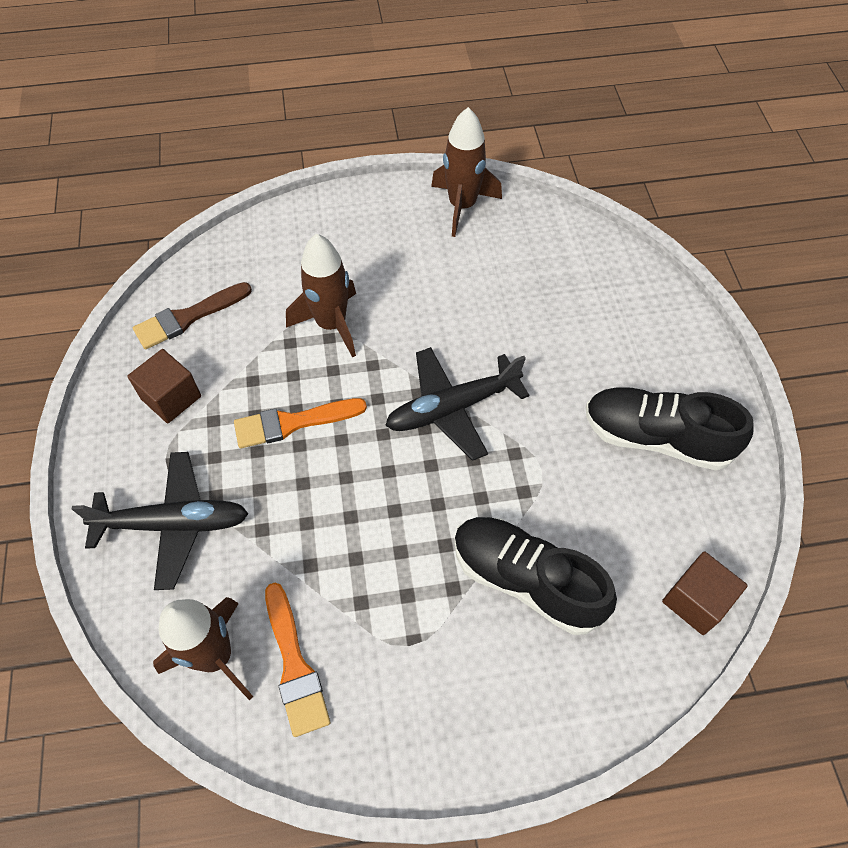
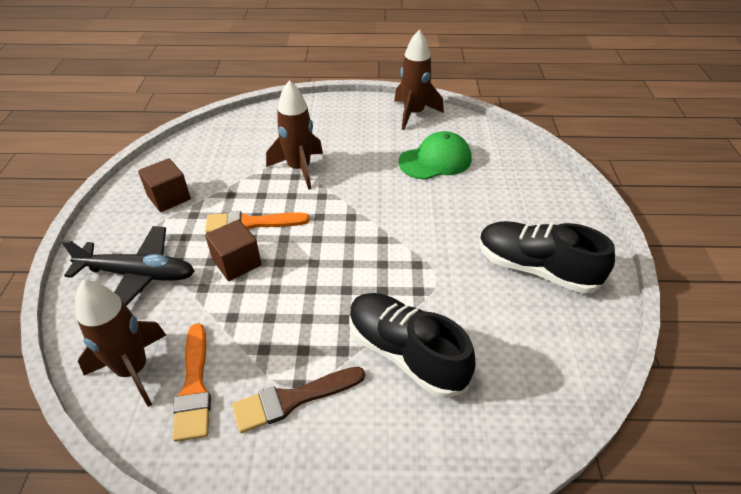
camera: 10 degrees right, 15 degrees down
(188, 317) = (199, 154): brown brush -> brown brush (293, 399)
(453, 408) = (375, 229): black plane -> none
(506, 285) = (435, 160): none -> green cap
(696, 601) = (553, 392): brown cube -> brown cube (237, 262)

